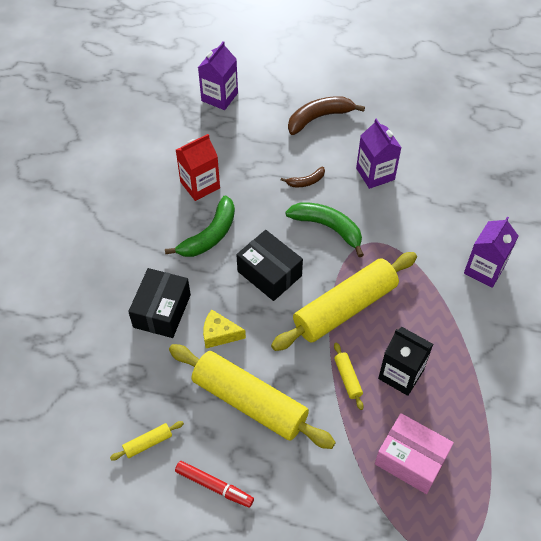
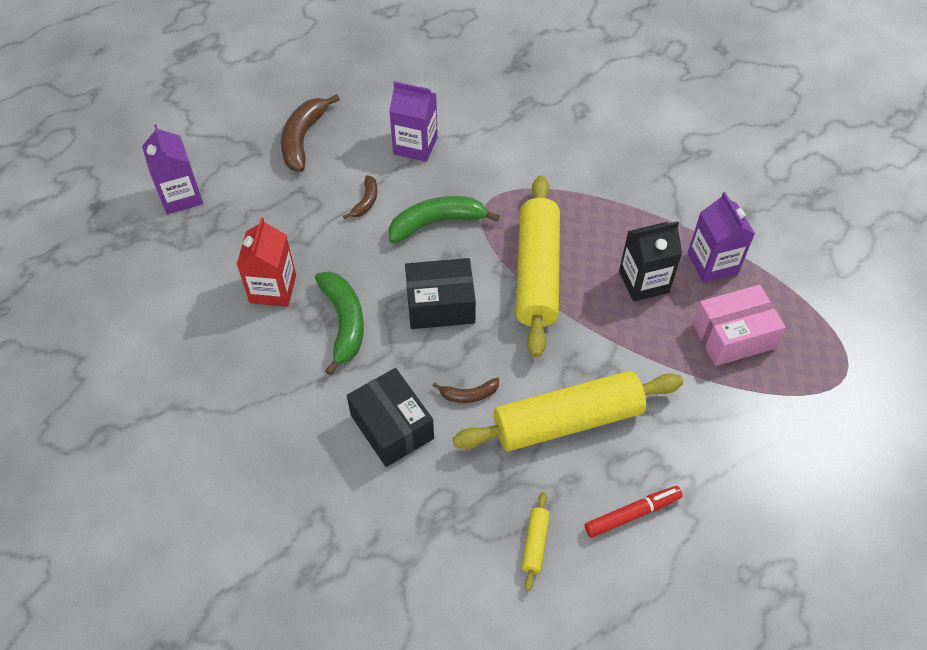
camera: 50 degrees left, 0 degrees up
(219, 334) = (468, 394): yellow cheese -> brown banana
(347, 378) = (612, 324): yellow rolling pin -> none
(484, 269) = (595, 147): purple carton -> purple carton (712, 263)

